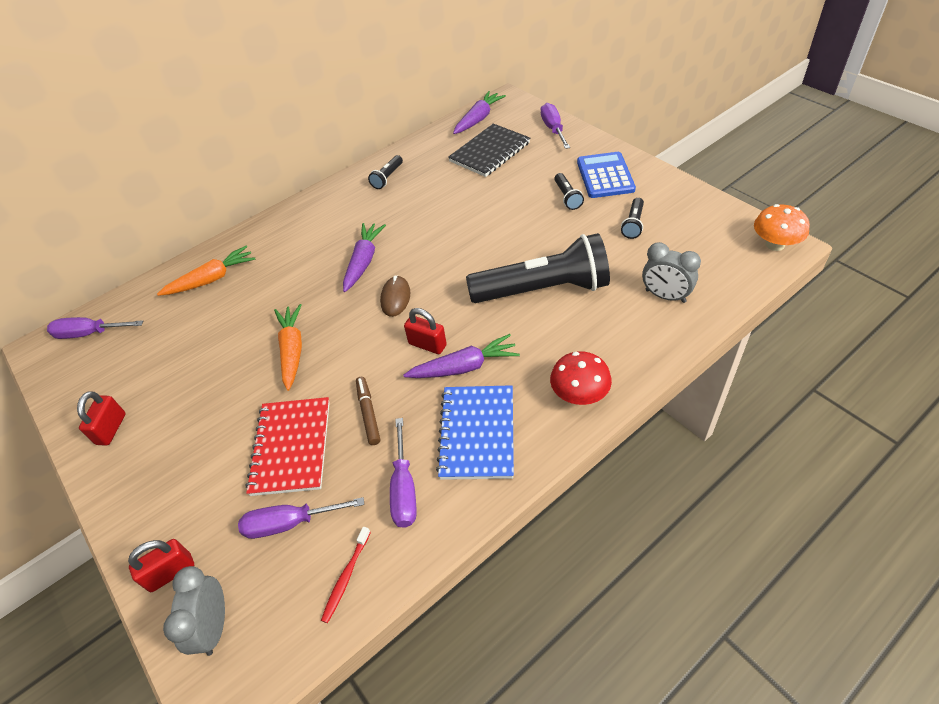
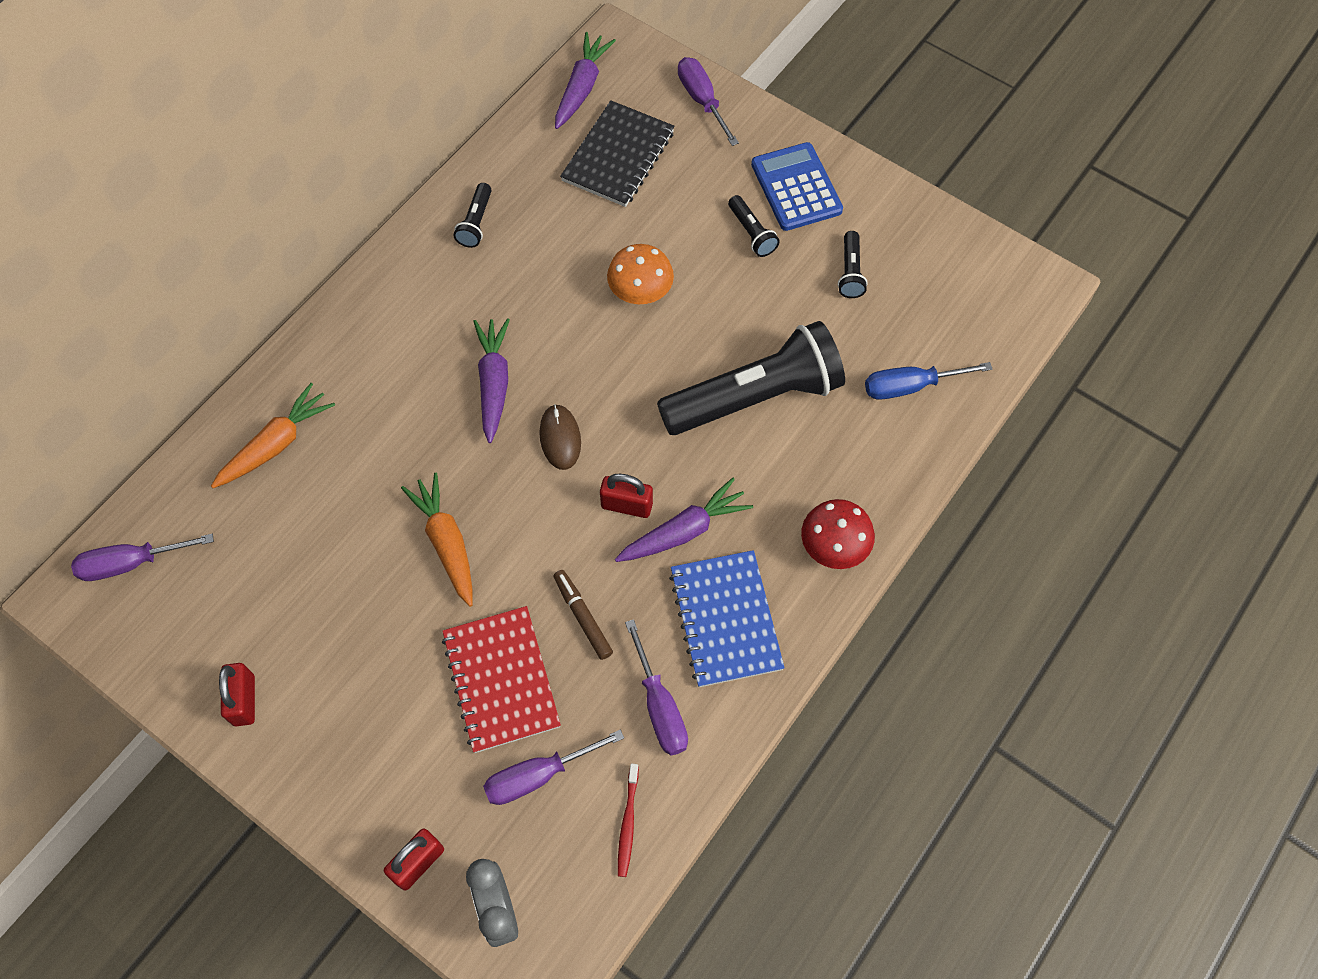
camera: 20 degrees left, 15 degrees up
(665, 296) = (910, 386): grey clock -> blue screwdriver
(775, 244) = (1032, 285): orange mushroom -> orange mushroom (640, 292)

